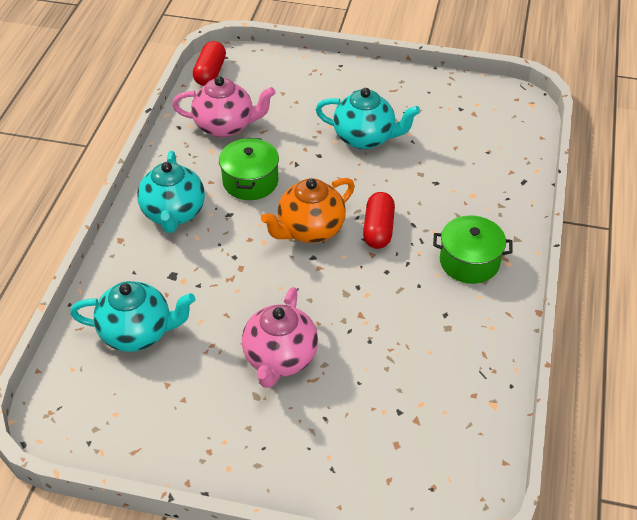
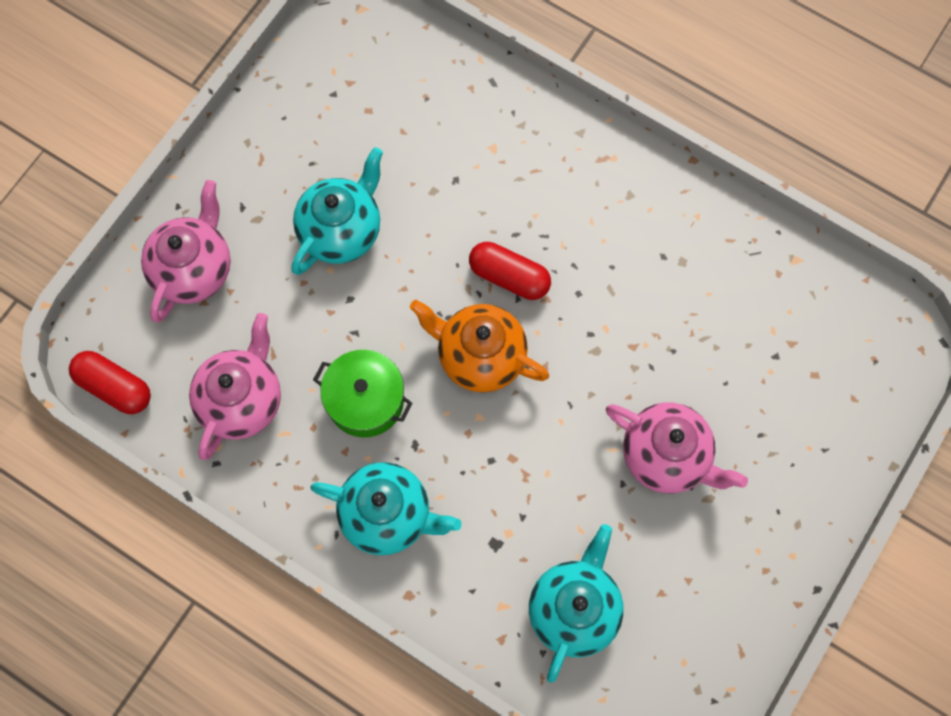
camera: 70 degrees left, 25 degrees up
(302, 83) = (194, 269): none -> pink teapot
(310, 230) = (480, 356): orange teapot -> orange teapot turned 135 degrees clockwise
(469, 262) = (596, 198): green pot -> none

